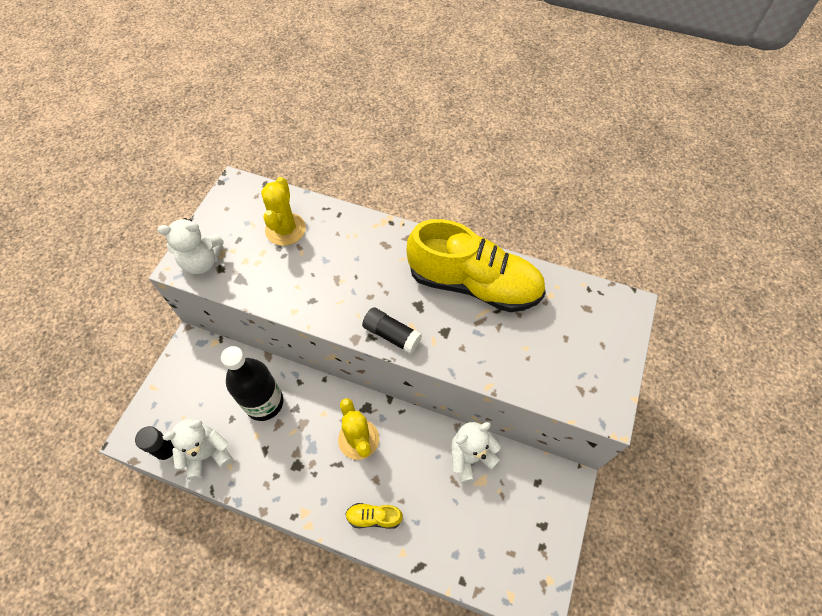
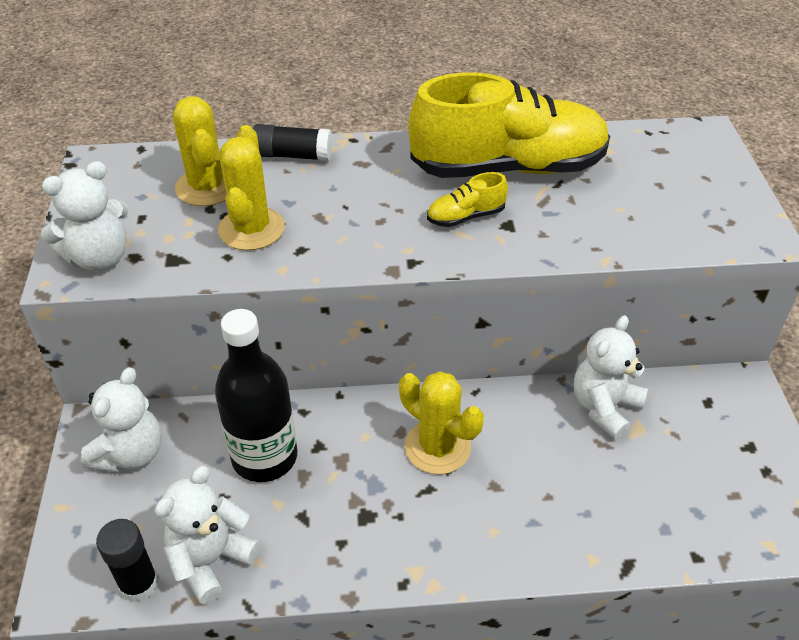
camera: 25 degrees left, 15 degrees down
(199, 369) = (130, 453): none -> white teddy bear
(293, 273) = (251, 229): none -> yellow cactus
(374, 517) = (523, 533): yellow shoe -> yellow shoe (466, 217)
(392, 335) = (440, 250): black glue stick -> black glue stick (293, 155)

